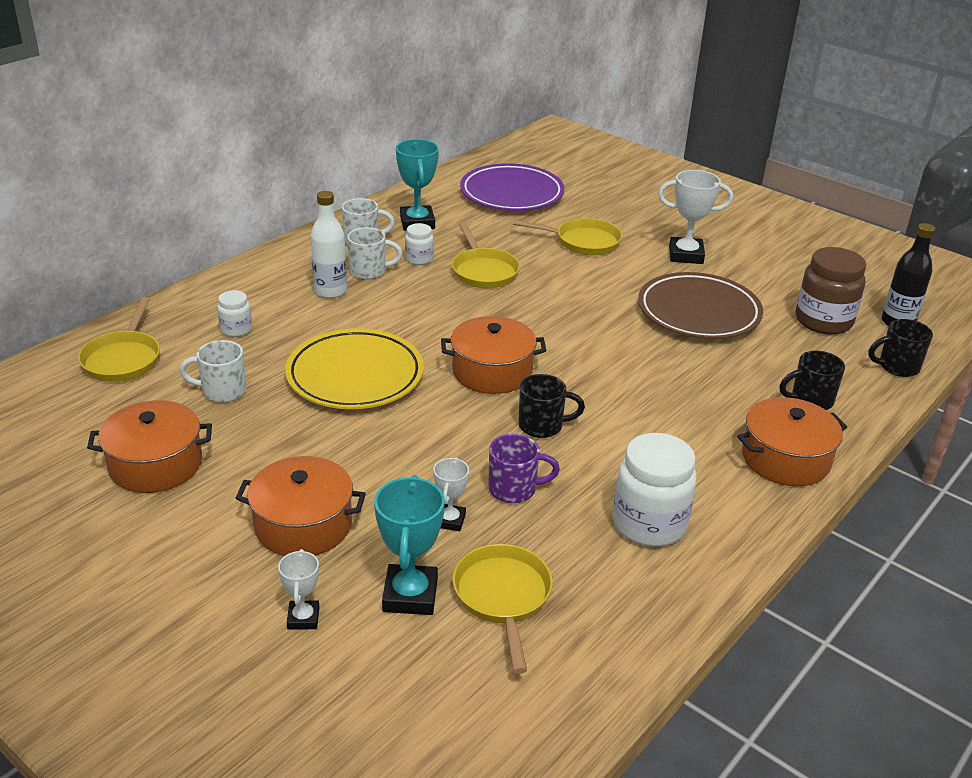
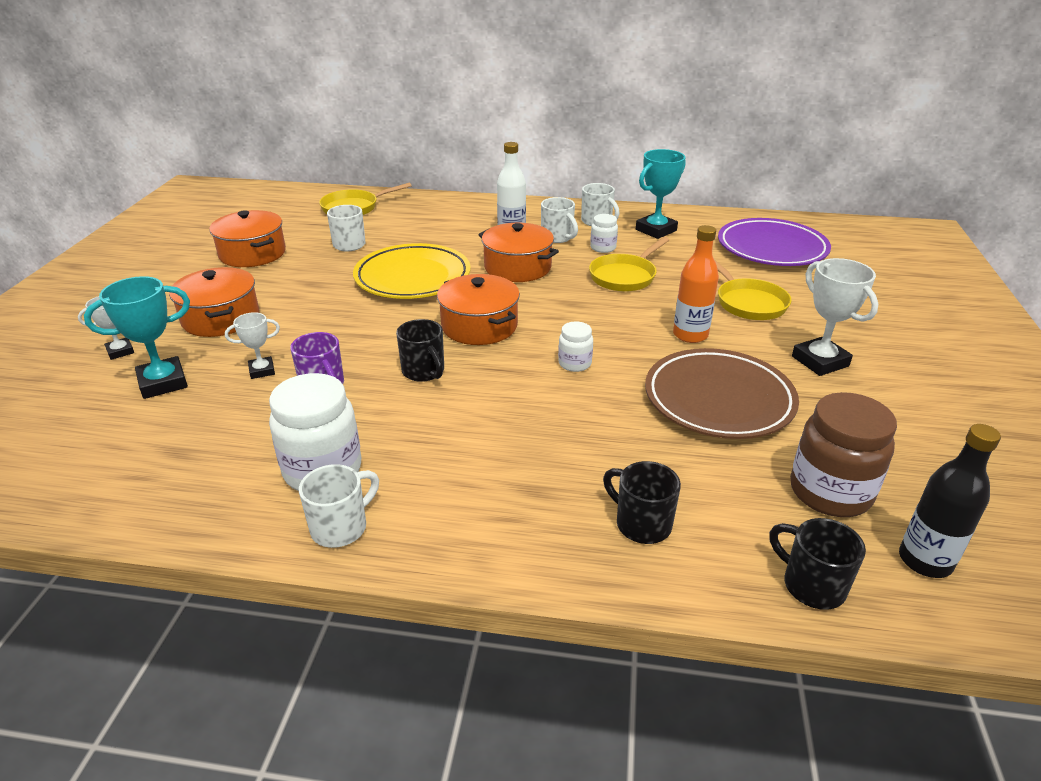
camera: 60 degrees right, 0 degrees up
(236, 329) = (424, 224): white jar -> white jar (574, 363)
(502, 597) = (179, 423): yellow pan -> none
(605, 285) = (690, 335): none -> orange bottle
(730, 534) = (341, 527): none -> white mug
(785, 459) = (505, 533): orange pot -> orange pot (517, 267)

